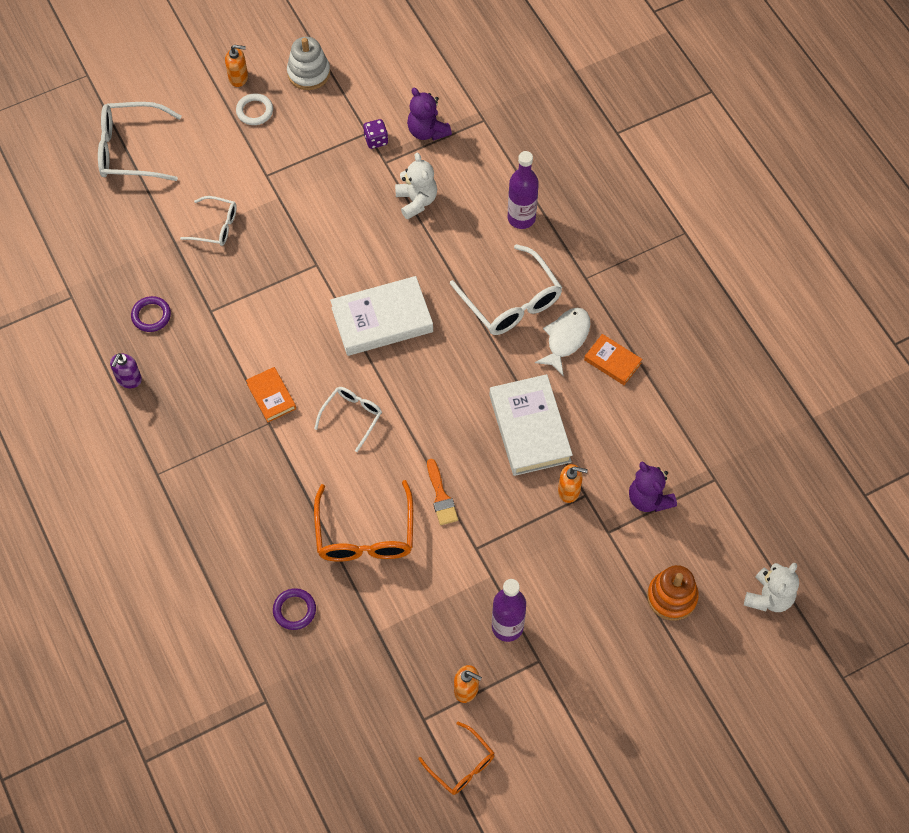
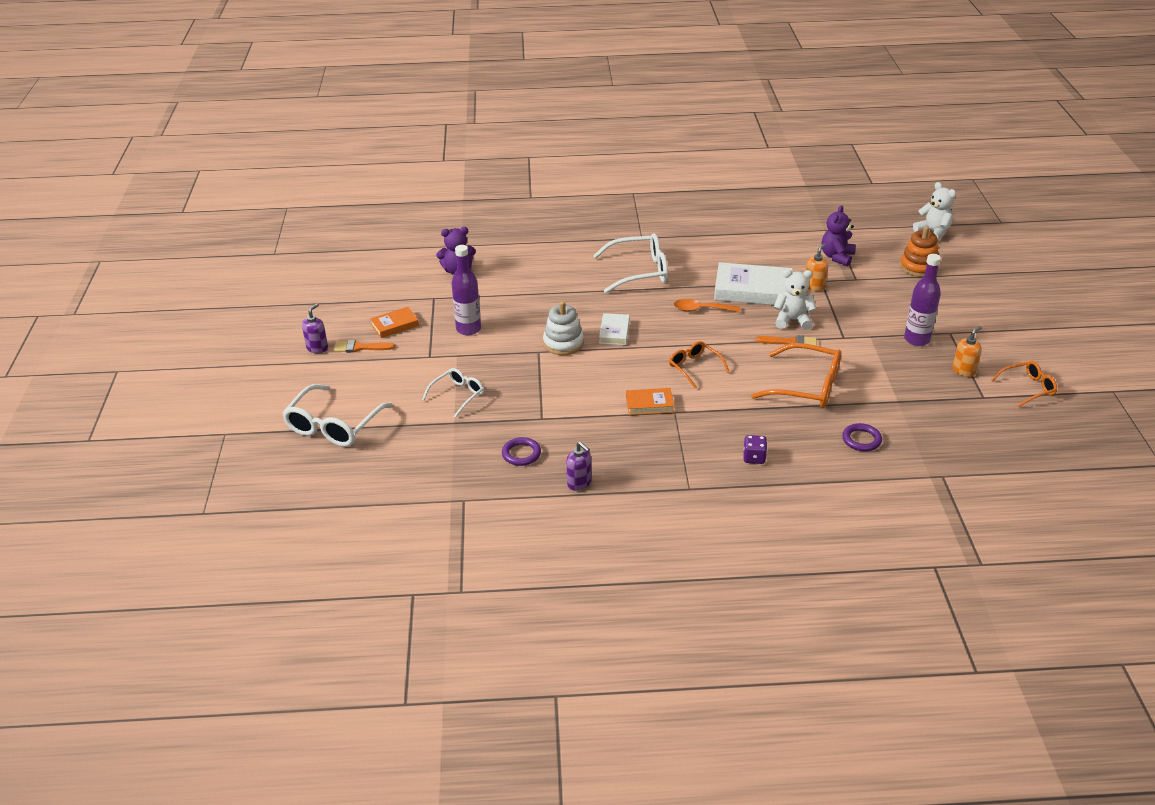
camera: 65 degrees left, 25 degrees down
(238, 78) = (317, 348): orange soap dispenser -> purple soap dispenser
(254, 111) = (359, 347): white ring -> orange brush
(309, 73) = (349, 312): white stacking toy -> white stacking toy (563, 343)
(352, 416) = (694, 367): white glasses -> orange glasses
(376, 140) = (444, 295): purple dice -> purple dice (754, 458)
(382, 320) = (614, 332): white book -> white book, size x0.53
(416, 201) = (517, 290): white teddy bear -> white teddy bear (792, 320)
(464, 388) = (701, 309): none -> orange spoon
(521, 218) = (570, 250): purple bottle -> purple bottle (468, 329)
(566, 339) = (687, 257): white fish -> none
(612, 361) = (718, 244): orange book -> orange book (395, 325)
(649, 499) = (837, 257): purple teddy bear -> purple teddy bear turned 120 degrees clockwise

